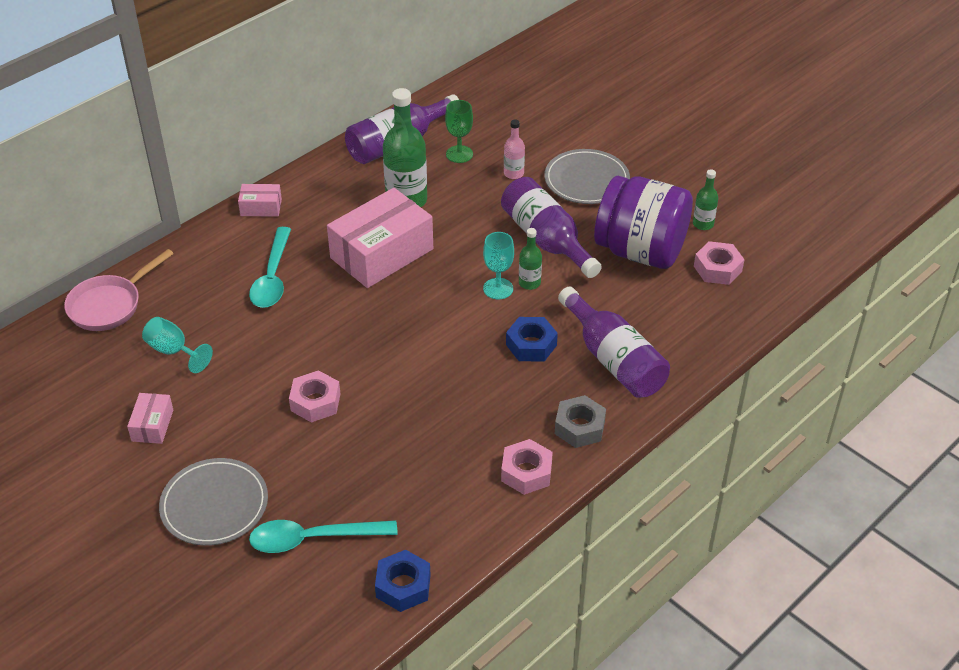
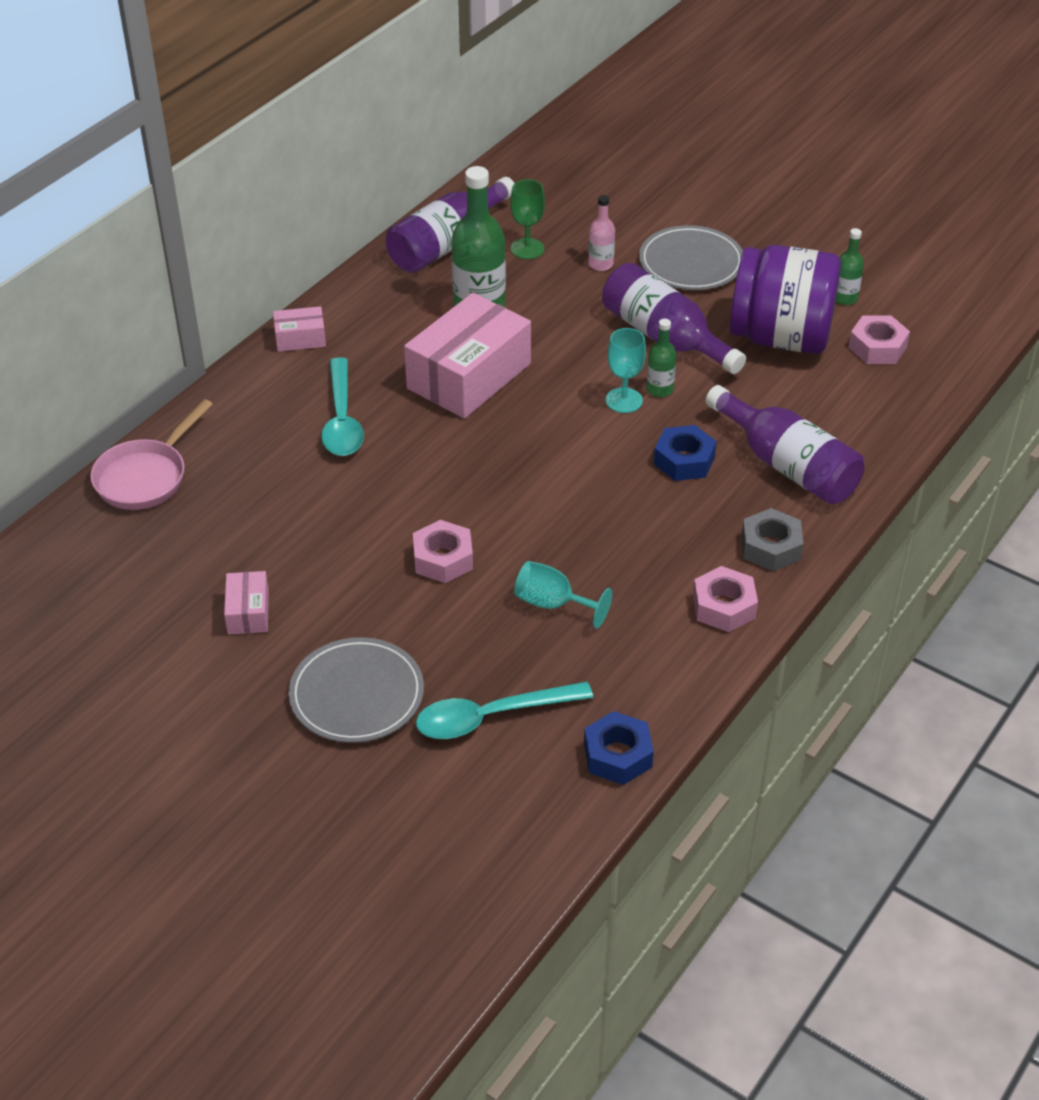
camera: 10 degrees left, 0 degrees up
(173, 351) = (245, 521): turquoise goblet -> turquoise goblet (553, 604)

